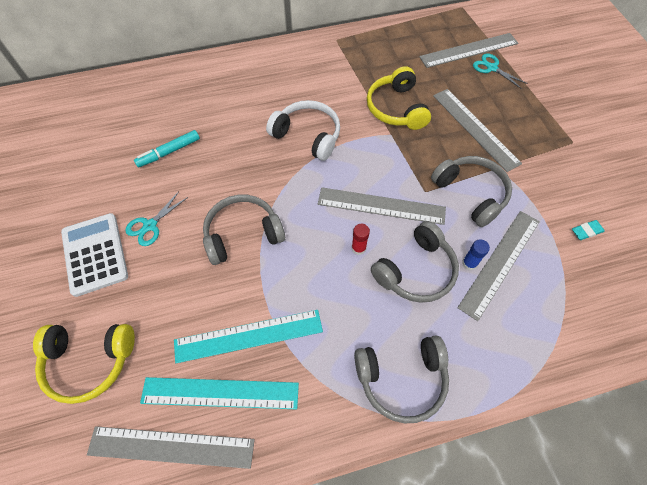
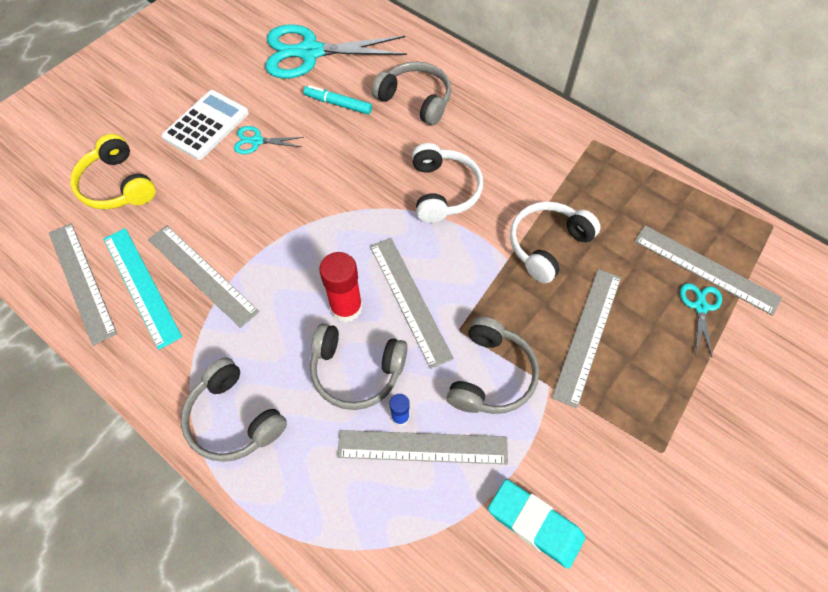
camera: 55 degrees right, 0 degrees up
(97, 142) = (310, 52): none -> turquoise scissors
(243, 234) = (295, 209): grey headphones -> grey headphones (415, 100)
(248, 335) = (202, 274): turquoise ruler -> grey ruler
(358, 248) = (346, 307): red glue stick -> red glue stick, size x1.91
(396, 108) = (547, 245): yellow headphones -> white headphones
(586, 231) = (535, 524): turquoise eraser -> turquoise eraser, size x2.06

